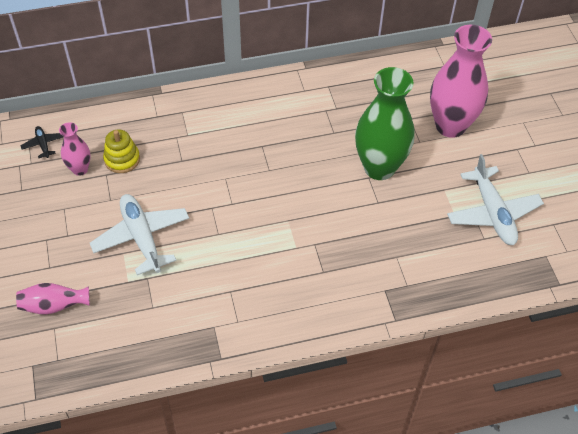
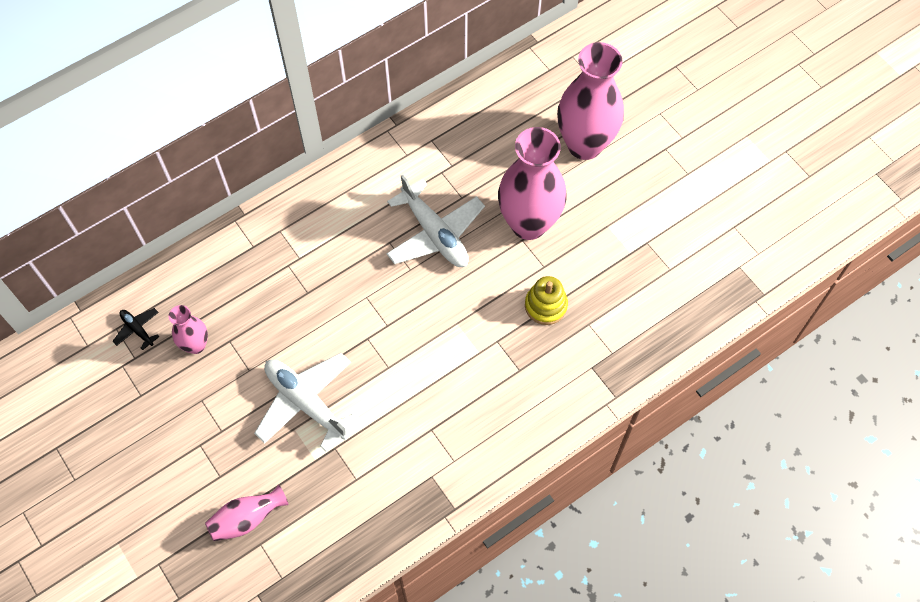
camera: 20 degrees left, 10 degrees up
(122, 159) = (238, 315): yellow stacking toy -> yellow stacking toy (545, 305)
(379, 167) = (528, 224): green vase -> pink vase
(492, 213) = (667, 236): white plane -> white plane (435, 233)

